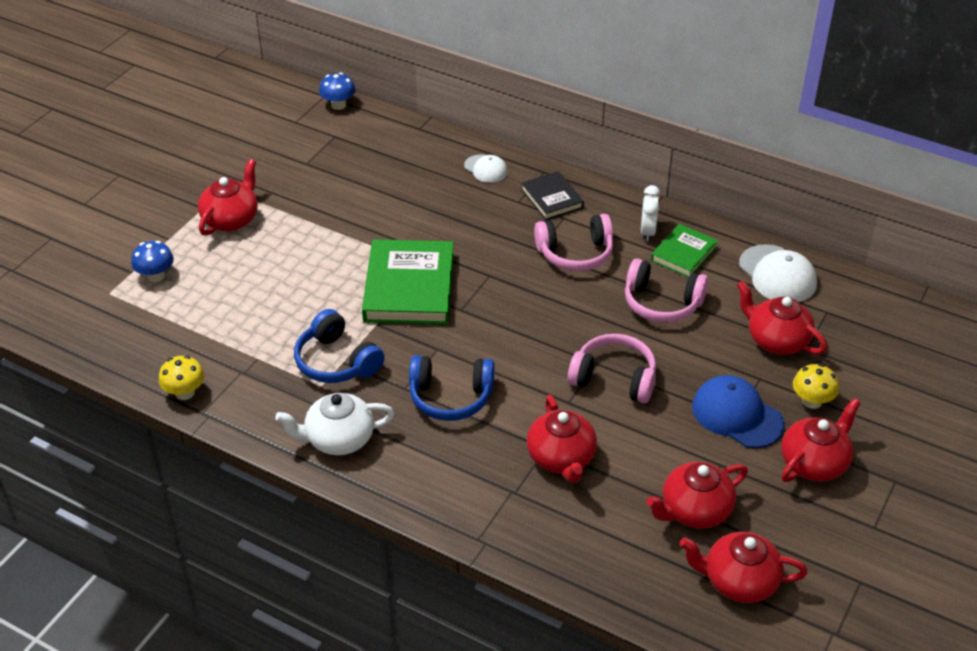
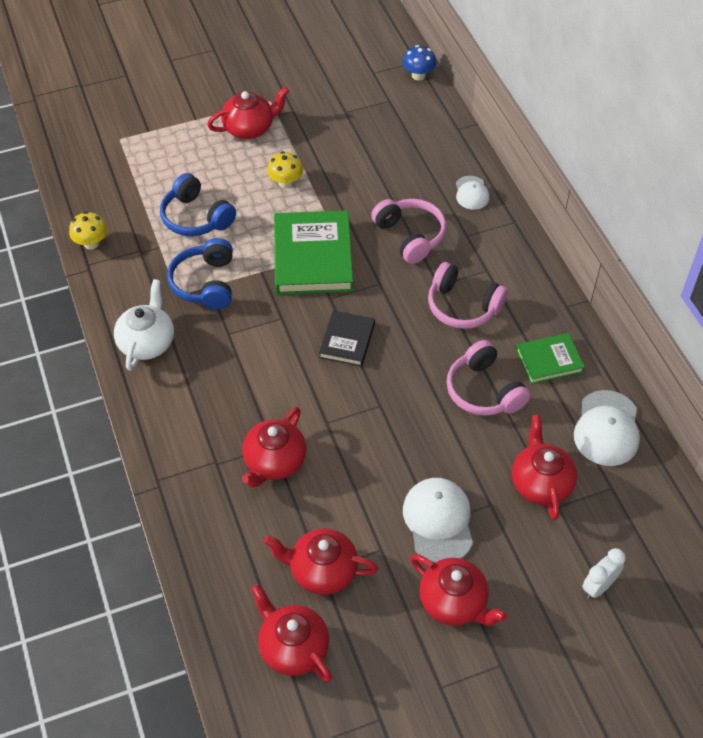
camera: 40 degrees right, 10 degrees up
(156, 276) = (159, 143): blue mushroom -> none
(338, 439) = (147, 342): white teapot -> white teapot turned 75 degrees clockwise
(409, 287) = (312, 257): green book -> green book turned 45 degrees counterclockwise
(450, 397) = (250, 362): blue headphones -> blue headphones (196, 218)
(552, 198) = (495, 249): black book -> black book (347, 341)
(614, 378) = (379, 427): pink headphones -> pink headphones (410, 236)
(647, 232) = (540, 324): white clock -> white clock (598, 586)
(737, 415) = (438, 521): blue cap -> white cap
(812, 401) = (510, 552): yellow mushroom -> yellow mushroom (286, 182)
(814, 463) = (454, 602): red teapot -> red teapot turned 45 degrees clockwise

